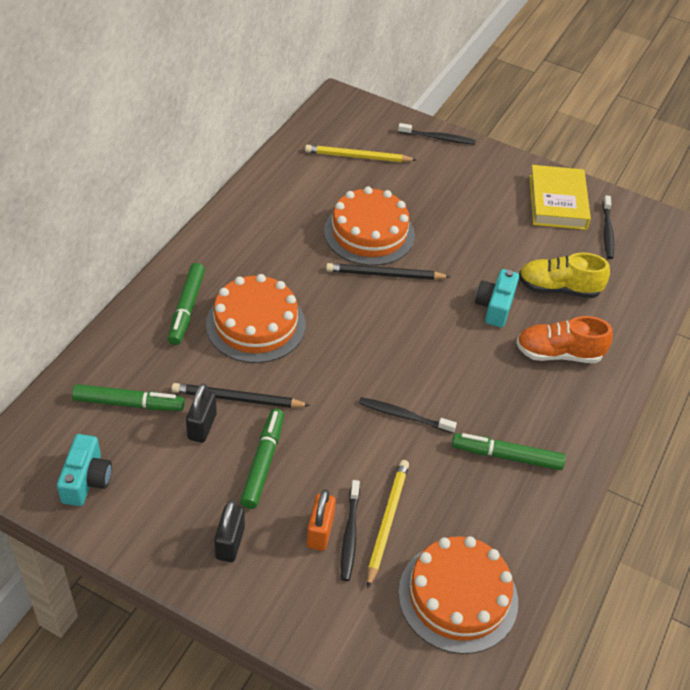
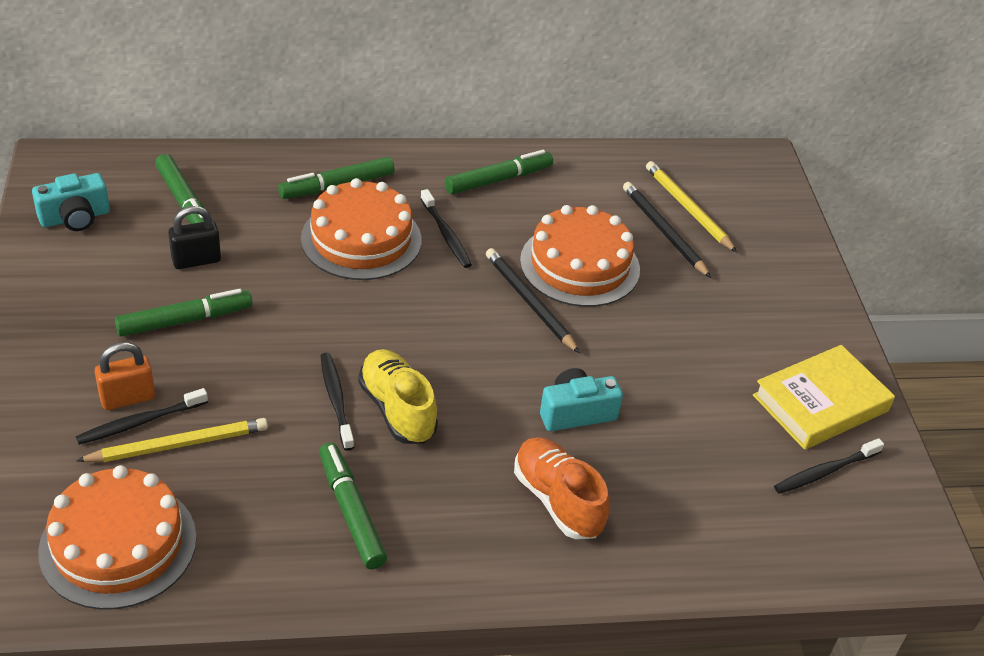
camera: 55 degrees right, 5 degrees down
(230, 543) = (68, 340): black padlock -> none
(237, 399) = (251, 269): black pencil -> black pencil (663, 231)
(254, 225) = (498, 180): none -> green marker
(438, 138) = (800, 257): black toothbrush -> black toothbrush (446, 234)
(558, 289) = (668, 460): yellow shoe -> yellow shoe (397, 409)

